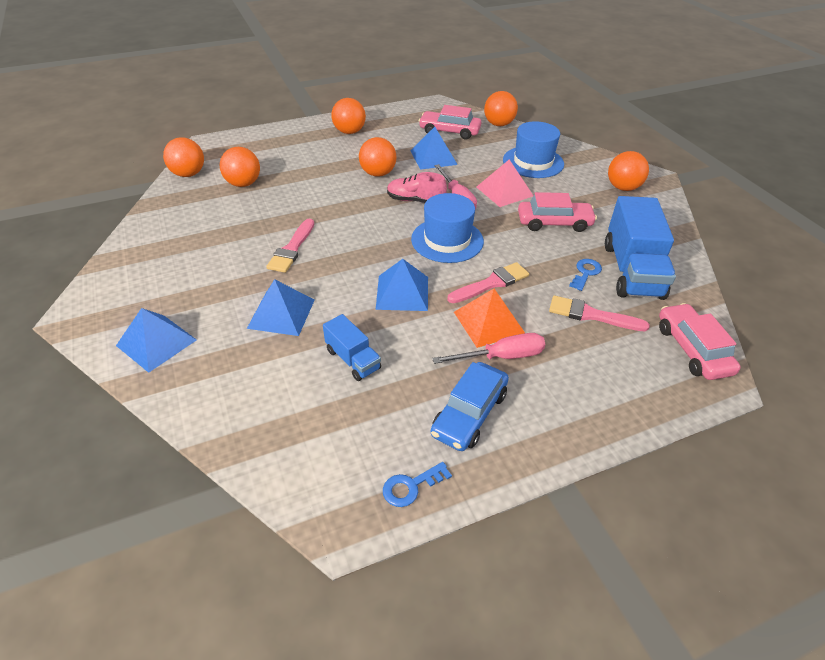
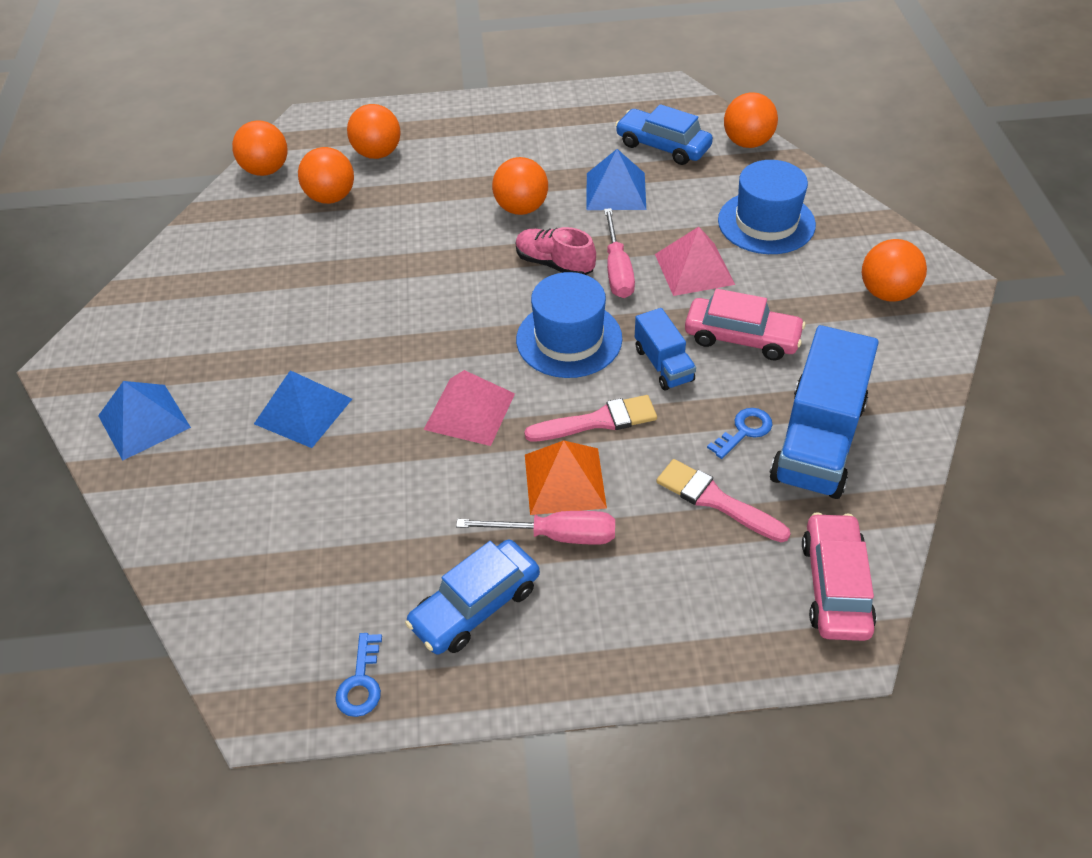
camera: 20 degrees right, 5 degrees up
(292, 249) = (354, 315): pink brush -> none
(349, 132) = (512, 126): orange ball -> orange ball (378, 153)
(353, 359) = (364, 496): blue truck -> blue truck (663, 364)
(402, 292) = (470, 411): blue pyramid -> pink pyramid
(411, 486) = (361, 682): blue key -> blue key turned 75 degrees counterclockwise
(449, 131) = (663, 146): pink car -> blue car

